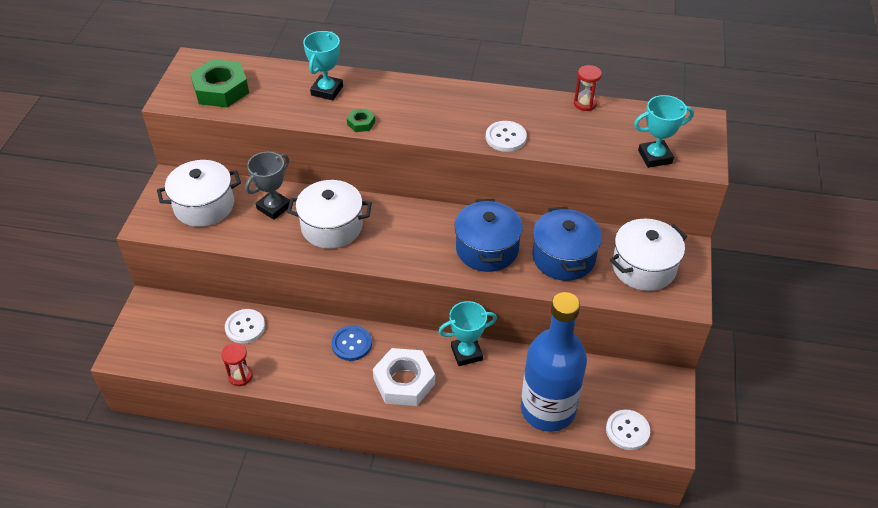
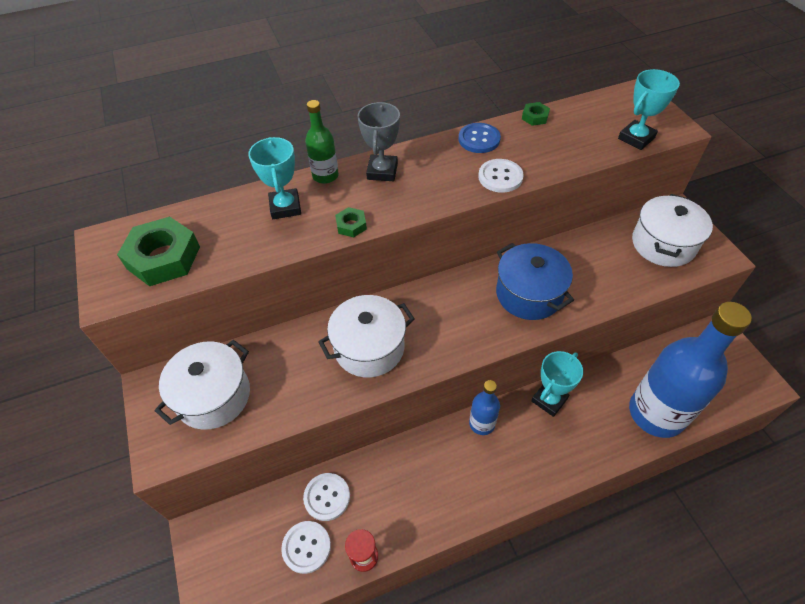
camera: 30 degrees left, 5 degrees up
(274, 207) = (292, 358): grey trophy -> grey trophy (382, 171)
(351, 344) = (444, 452): blue button -> blue button (479, 139)
(374, 80) = (325, 176): none -> green bottle
(397, 341) = (482, 423): none -> blue bottle
(404, 381) = (521, 461): white nut -> none
(563, 257) = (596, 268): blue pot -> none
(585, 104) = (535, 117): red hourglass -> green nut
(627, 430) = (728, 394): white button -> white button (306, 547)

